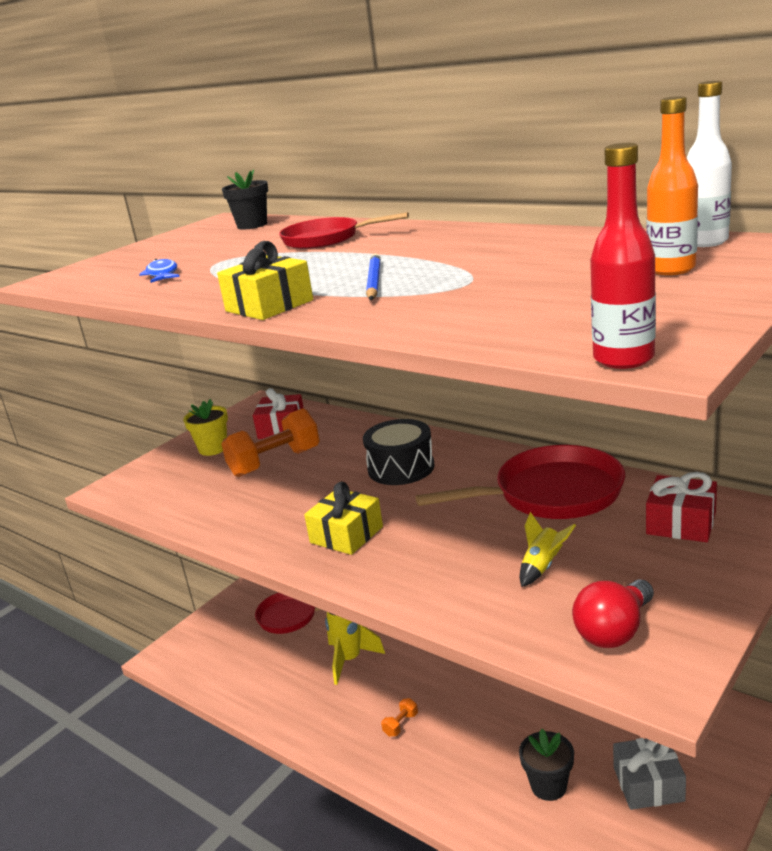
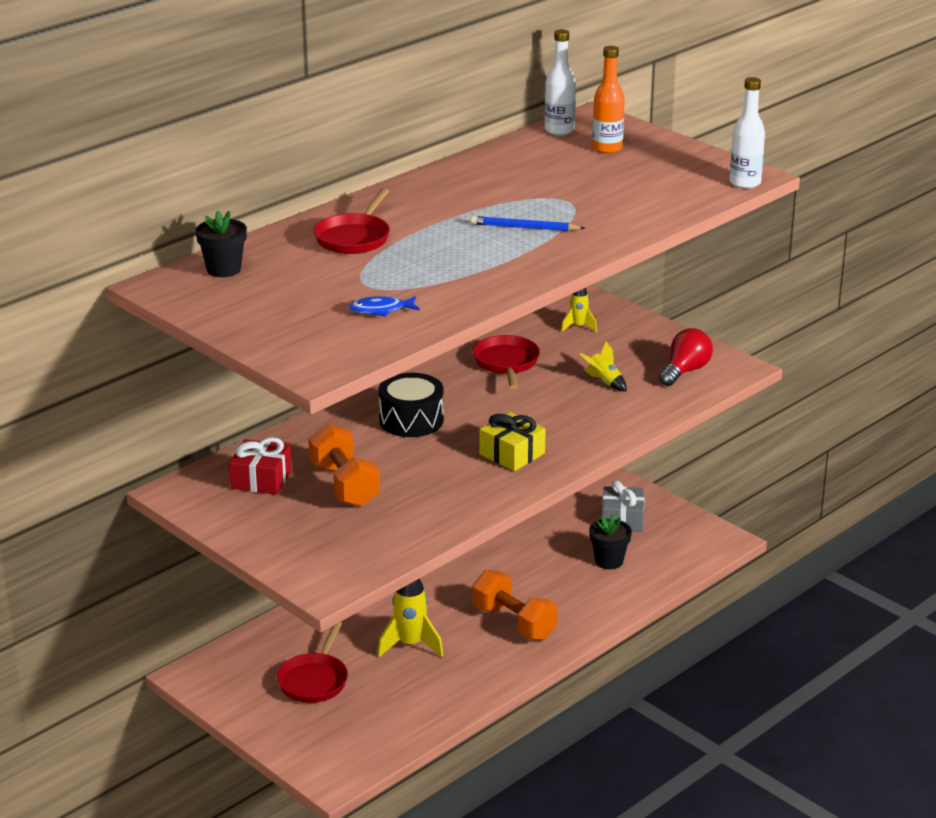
camera: 85 degrees left, 5 degrees up
(213, 449) = (276, 523): yellow flower pot -> none
(269, 306) = (545, 265): yellow gift -> none
(401, 724) = (514, 623): orange dumbbell -> orange dumbbell, size x2.39
(551, 494) = (506, 363): red pan -> red pan, size x0.65
(614, 631) = (685, 371): red light bulb -> red light bulb turned 105 degrees counterclockwise
(623, 359) = (745, 183): red bottle -> white bottle
(681, 523) = (578, 327): red gift -> yellow rocket

